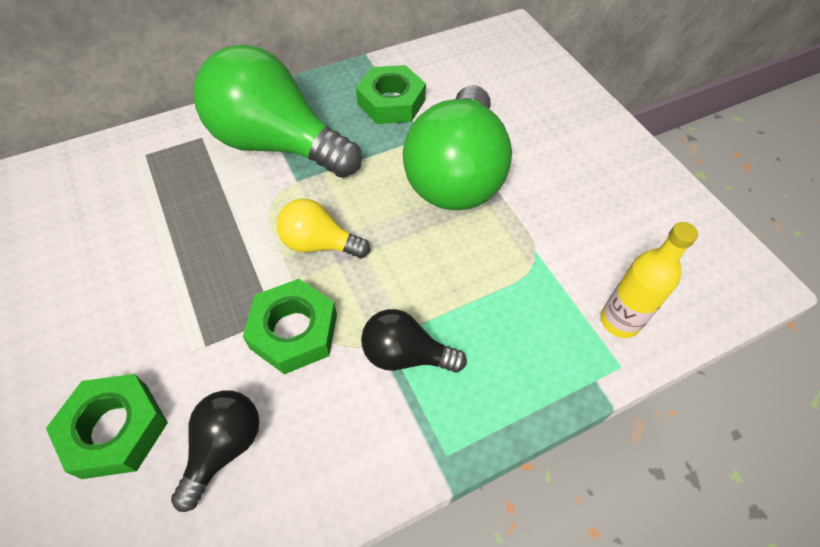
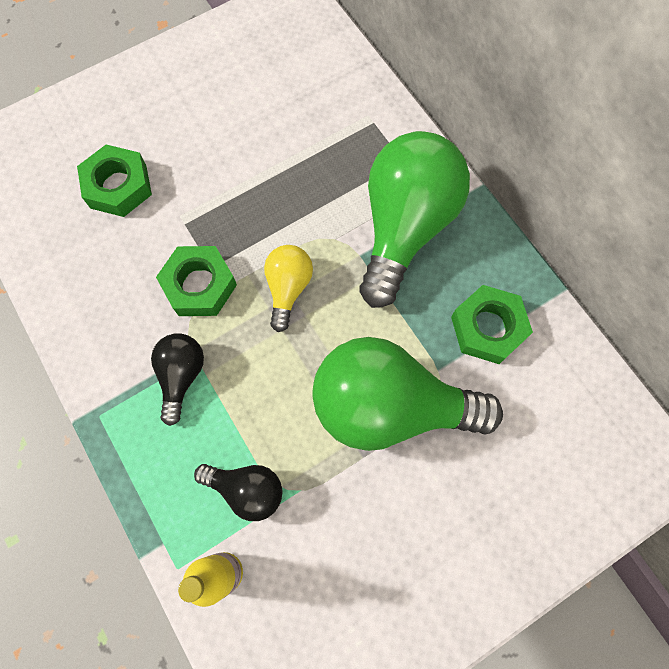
camera: 85 degrees right, 15 degrees up
(224, 447) = (105, 258): black light bulb -> black light bulb (247, 490)

